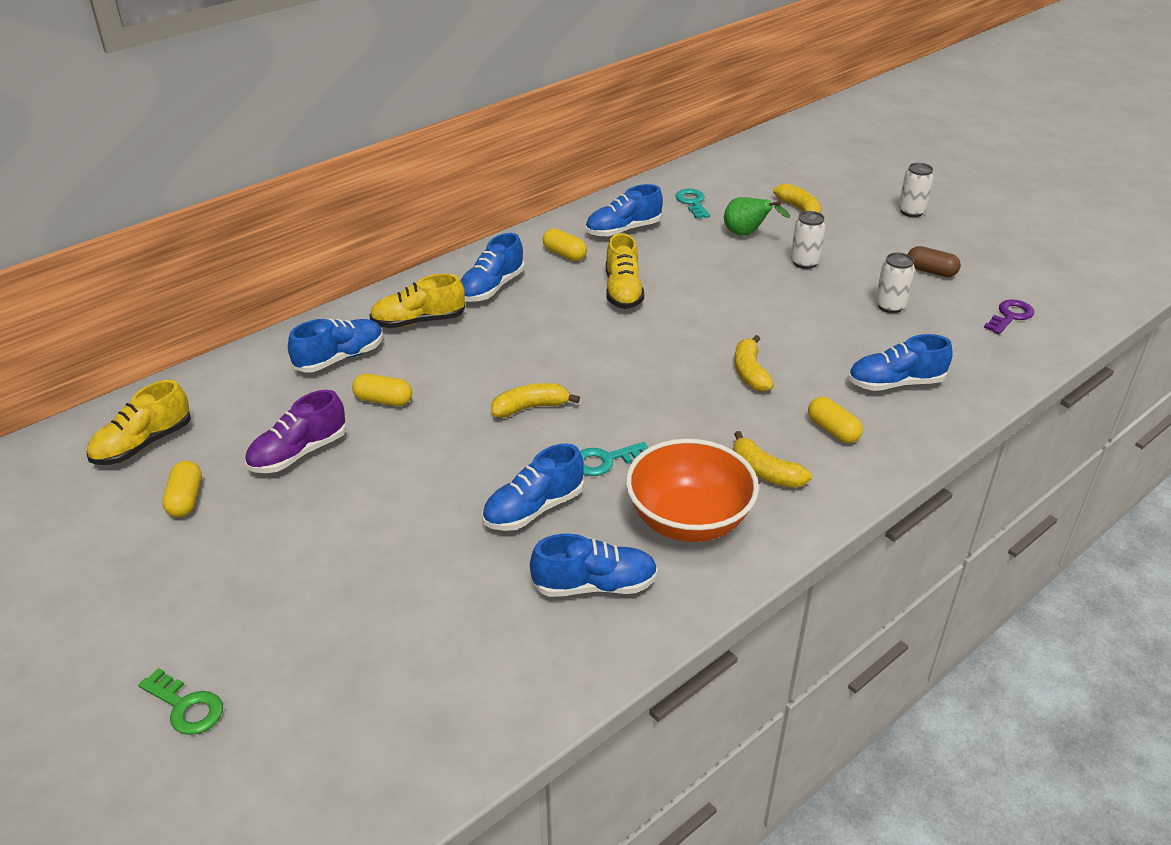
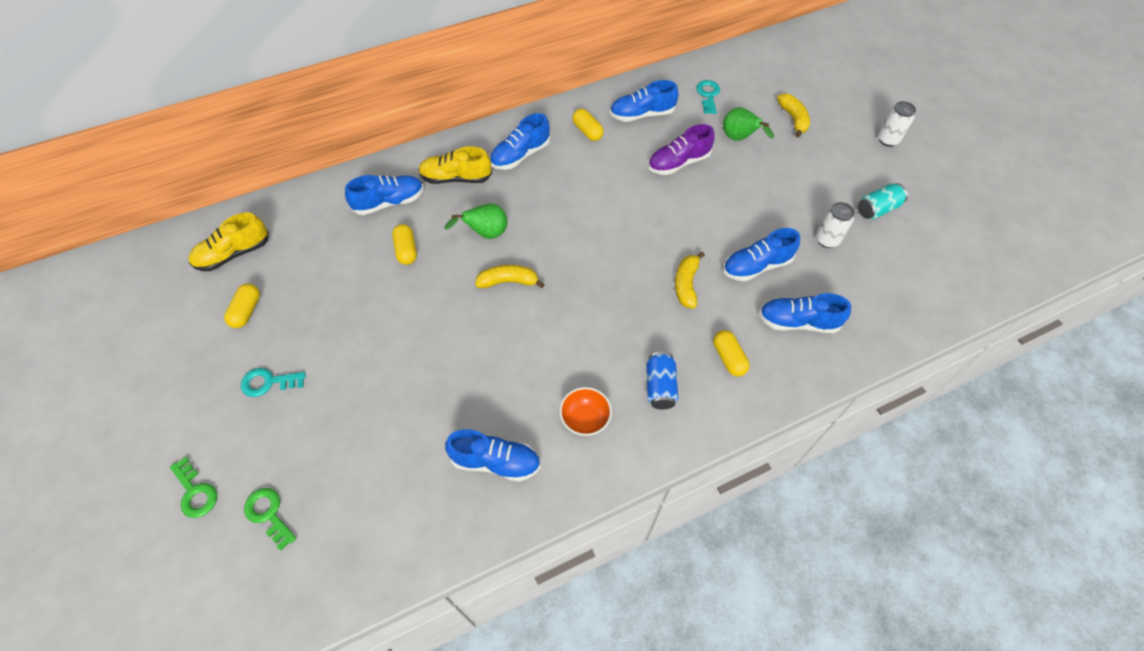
camera: 15 degrees right, 20 degrees up
(298, 453) = (333, 287): purple shoe -> purple shoe (678, 163)
(305, 707) = (269, 514): none -> green key
(383, 400) = (406, 250): yellow capsule -> yellow capsule turned 45 degrees clockwise
(480, 367) = (485, 234): none -> green pear
(533, 509) = (477, 379): blue shoe -> blue shoe (756, 266)
(605, 461) = (544, 346): turquoise key -> turquoise key (268, 382)
(623, 291) = (618, 179): yellow shoe -> none
(688, 520) = (585, 419): orange bowl -> orange bowl, size x0.52
(765, 472) = (660, 387): yellow banana -> blue can
(804, 262) = (775, 178): white can -> none
(931, 271) = (877, 209): brown capsule -> turquoise can
(1010, 316) = (924, 272): purple key -> none

